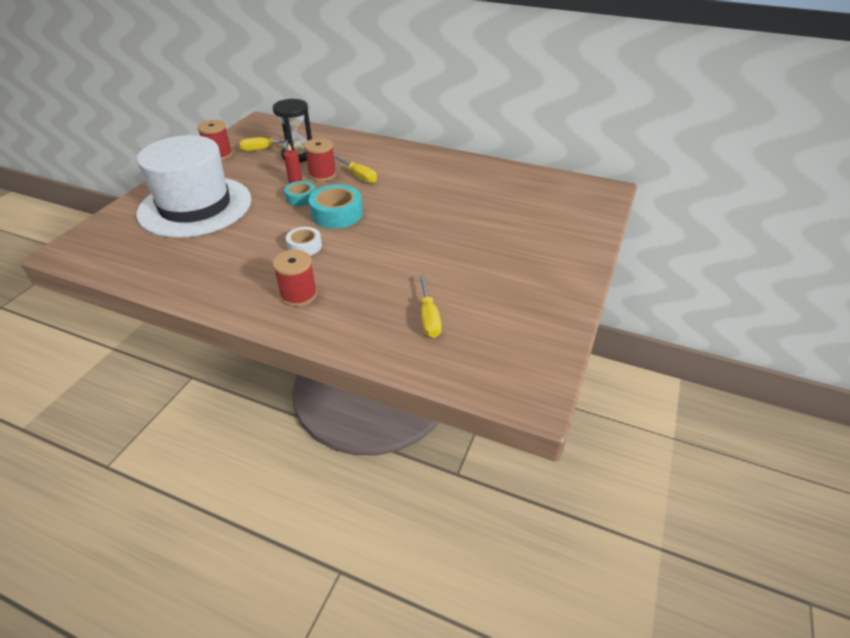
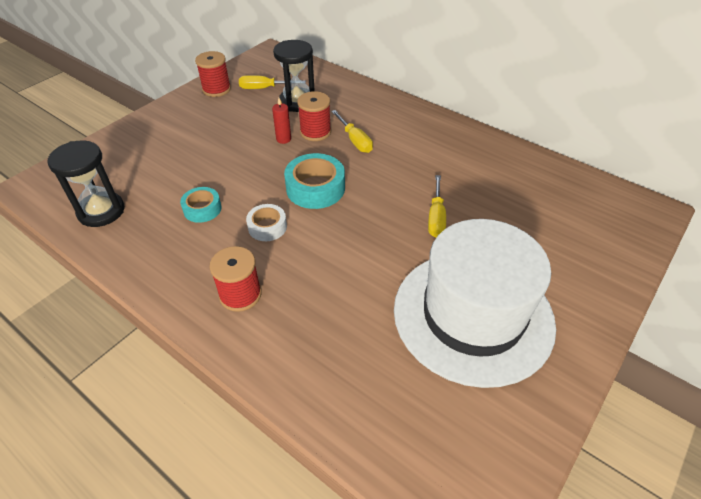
camera: 15 degrees right, 5 degrees up
(145, 258) = (101, 211): none -> black hourglass
(195, 206) = (172, 152): white hat -> white hat (473, 315)
(301, 198) = (283, 160): turquoise tape -> turquoise tape (202, 209)
(429, 318) = (378, 362): yellow screwdriver -> yellow screwdriver (436, 217)

